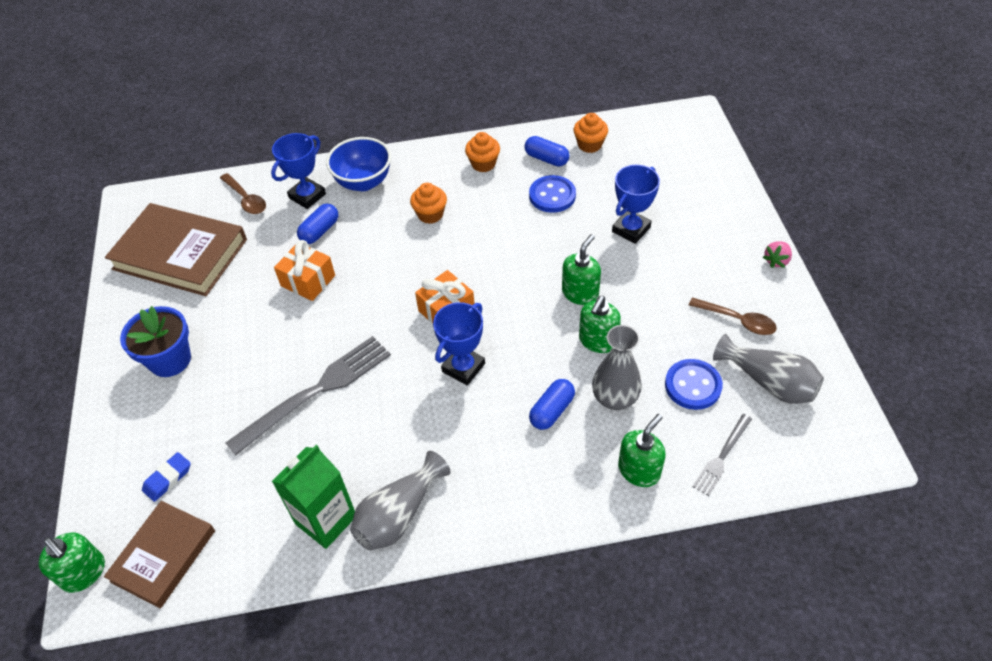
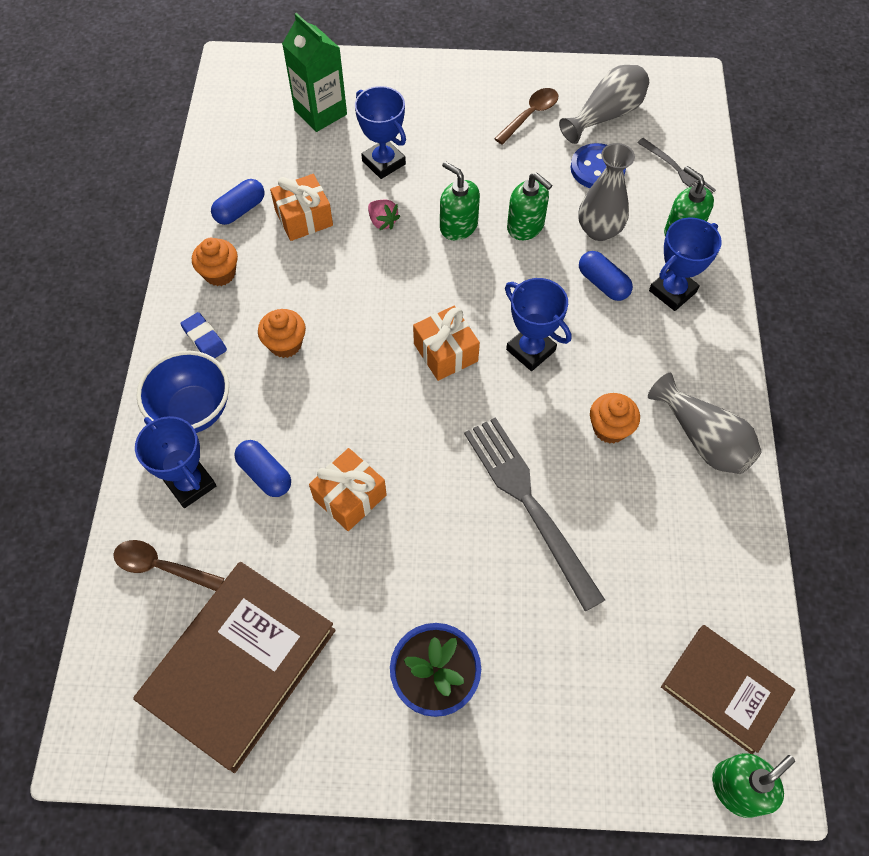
camera: 80 degrees left, 10 degrees up
(167, 478) = (621, 685): blue eraser -> blue eraser (204, 339)
(246, 199) = (161, 567): brown spoon -> brown spoon turned 135 degrees counterclockwise
(326, 520) = (700, 510): green carton -> green carton (320, 112)
(552, 195) = (304, 218): blue button -> orange gift
(561, 470) = (672, 291): none -> blue trophy
(589, 145) = (235, 165): orange cupcake -> orange cupcake (610, 428)
(776, 261) = (466, 66): pink strawberry -> pink strawberry (382, 222)

